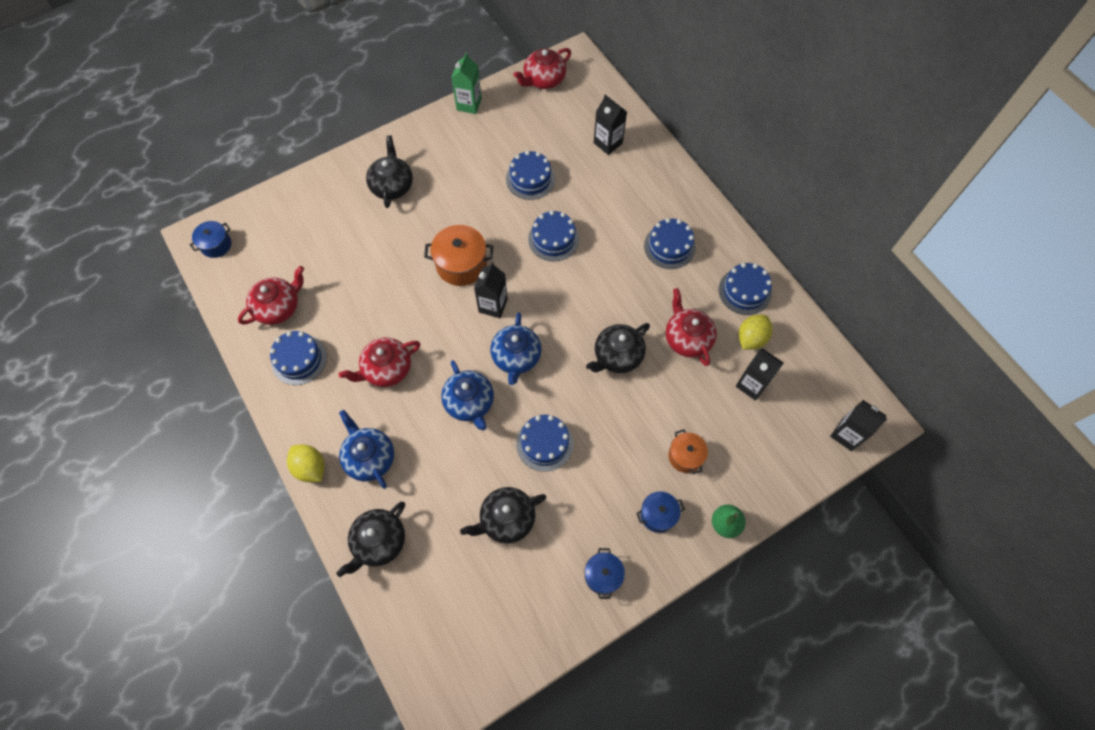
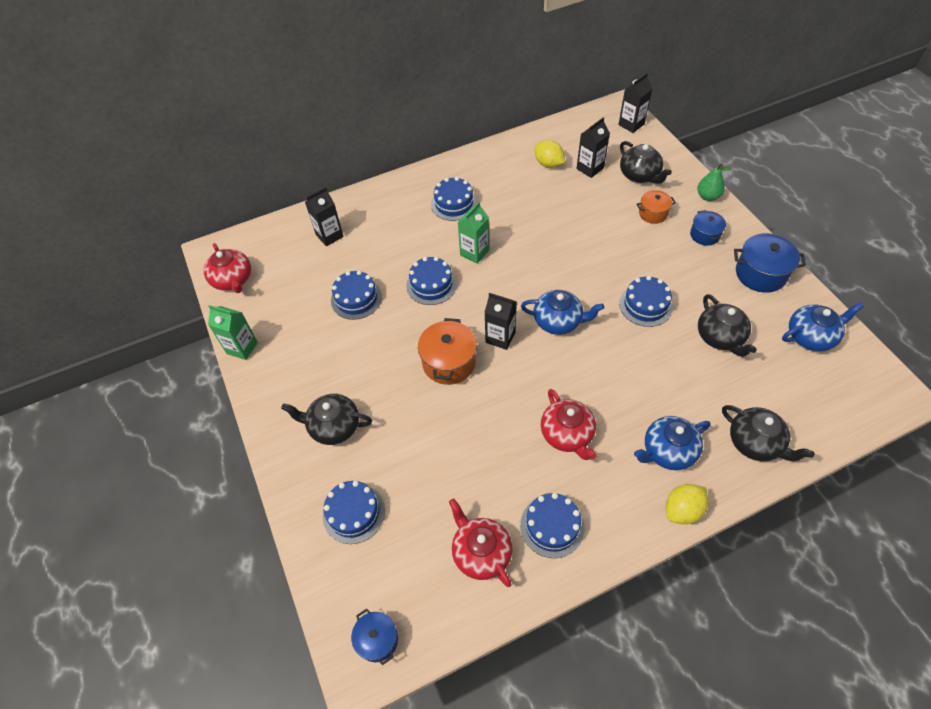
camera: 80 degrees left, 10 degrees down
(469, 403) = (606, 361): blue teapot -> blue teapot (811, 336)
(600, 273) = (474, 252): none -> green carton
(603, 575) = (760, 274): blue pot -> blue pot, size x1.63
(617, 356) = (560, 248): black teapot -> black teapot (640, 175)
(687, 338) = (546, 201): red teapot -> none
(744, 291) = (504, 162): blue cake -> blue cake (353, 513)

